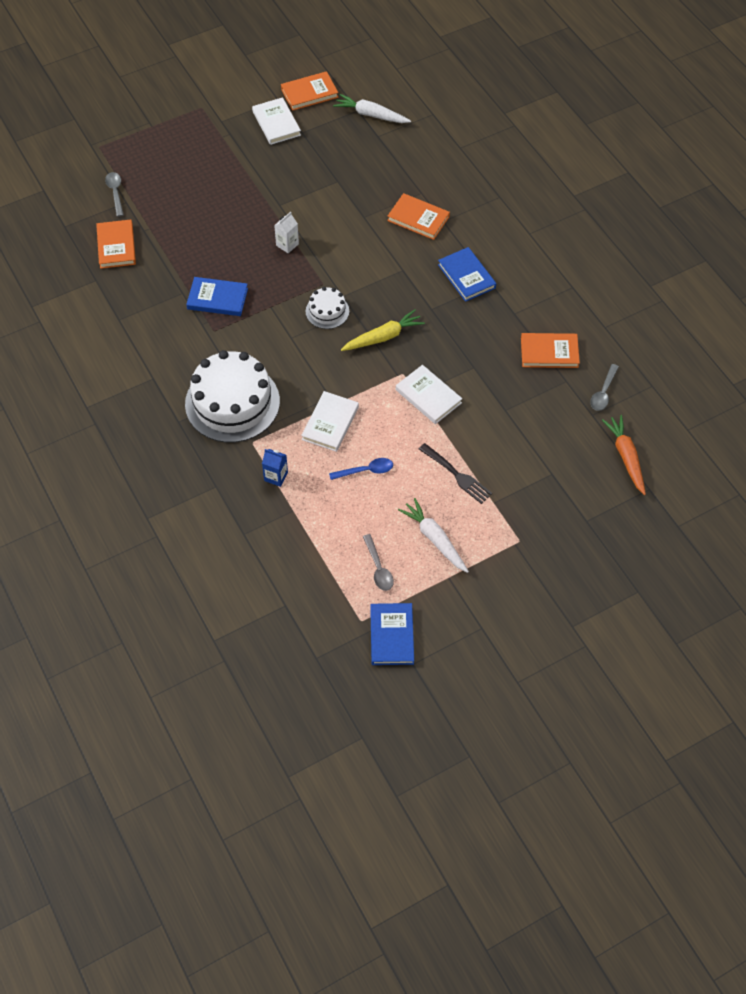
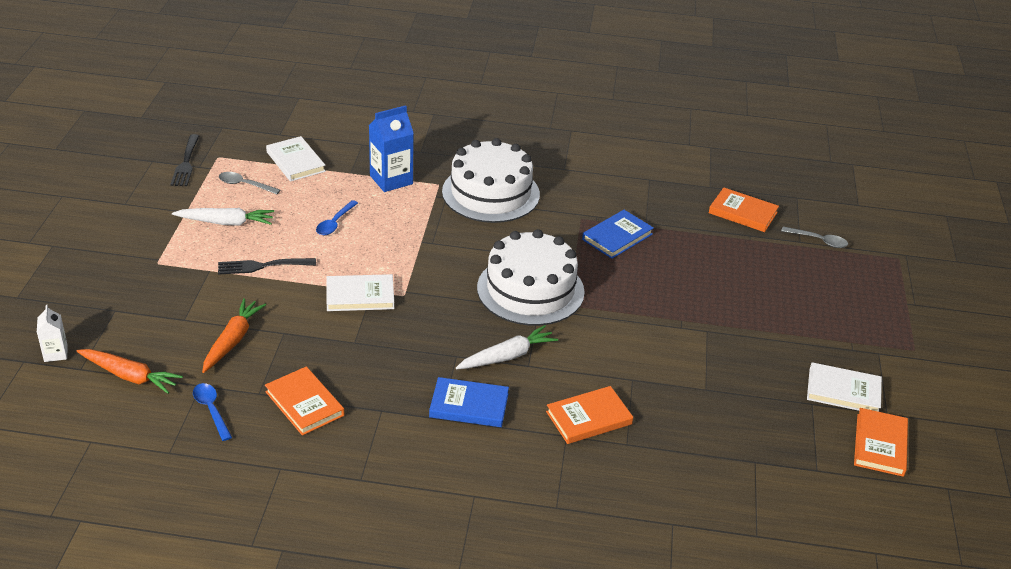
camera: 125 degrees right, 20 degrees down
(276, 476) = (391, 180): blue carton -> blue carton, size x1.80
(287, 245) = (644, 308): white carton -> white carton (56, 353)
(327, 311) = (530, 290): white cake -> white cake, size x2.07
(330, 423) = (405, 229): white book -> white book (295, 162)
(371, 115) = (798, 477): white carrot -> white carrot (507, 356)
(383, 337) = (459, 306): yellow carrot -> none
(391, 635) = (186, 163): blue book -> black fork
(541, 430) = (232, 340): none -> orange carrot
(549, 352) = (304, 403): orange book -> orange book turned 75 degrees counterclockwise
(603, 392) = (211, 410): grey spoon -> blue spoon

